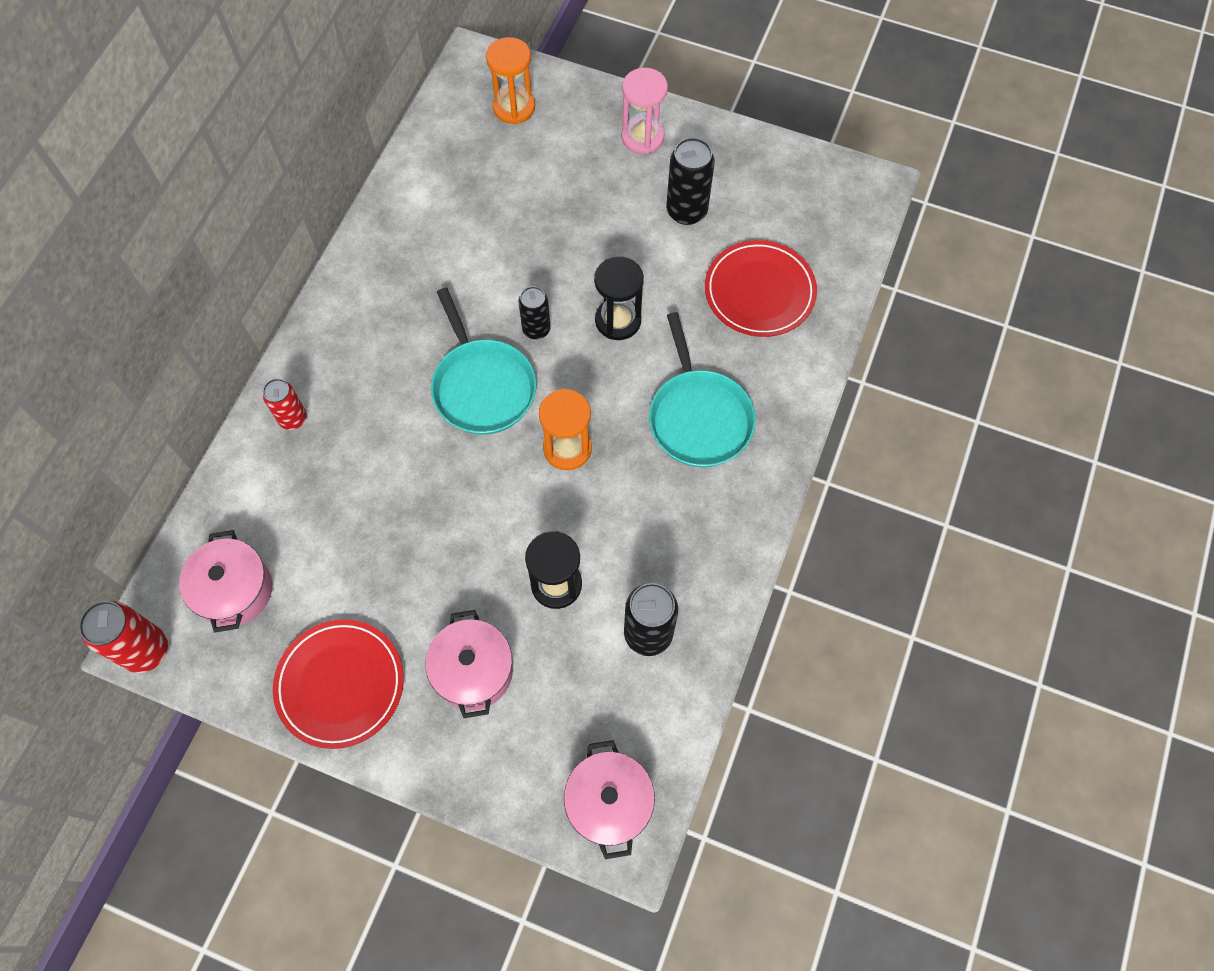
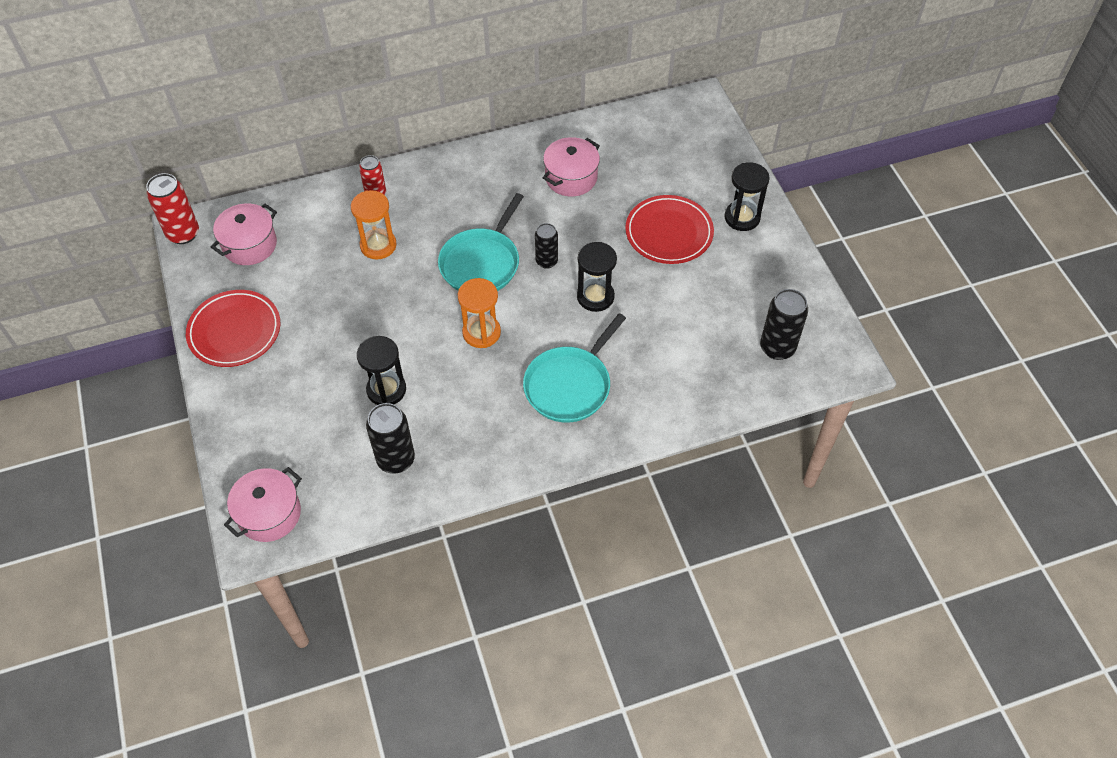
camera: 50 degrees right, 10 degrees down
(473, 671) = (295, 387): pink pot -> pink pot (571, 178)
(514, 107) = (689, 142): orange hourglass -> orange hourglass (378, 245)
(642, 137) = (742, 217): pink hourglass -> black hourglass
(686, 211) = (713, 277): black can -> black can (777, 348)
(759, 292) = (696, 356): red plate -> red plate (669, 233)

